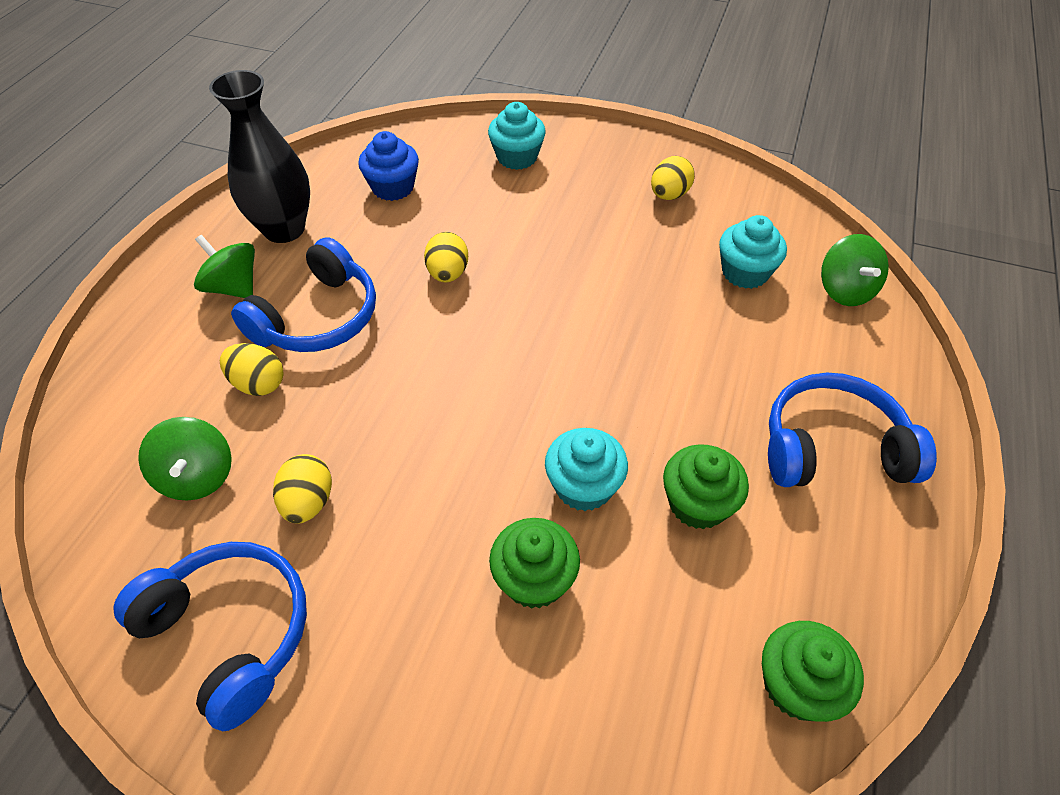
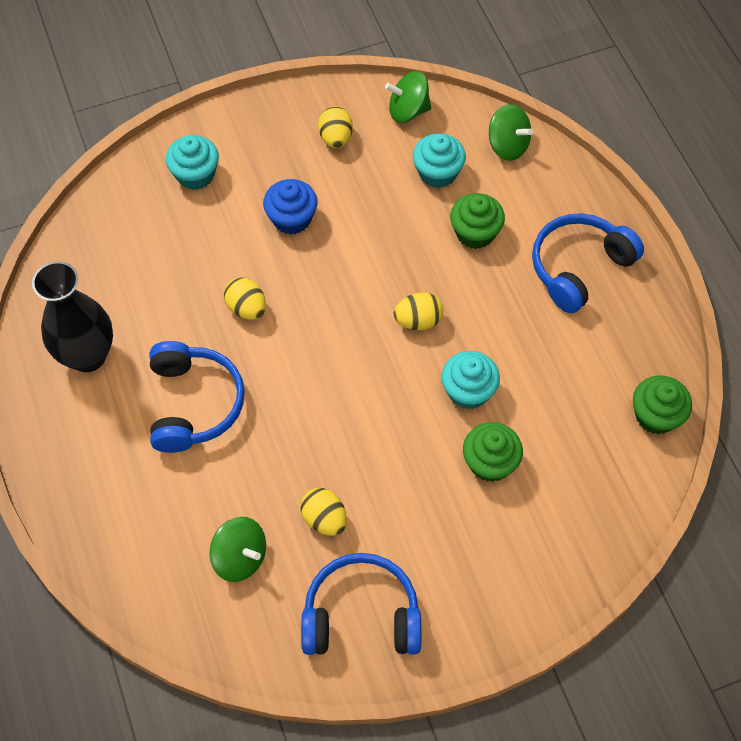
camera: 40 degrees left, 10 degrees up
(233, 287) = (106, 425): green spinning top -> green spinning top (408, 111)
(258, 384) = (208, 476): yellow egg -> yellow egg (418, 321)
(393, 187) = (130, 264): blue cupcake -> blue cupcake (292, 218)
(697, 503) = (536, 355): green cupcake -> green cupcake (475, 233)

